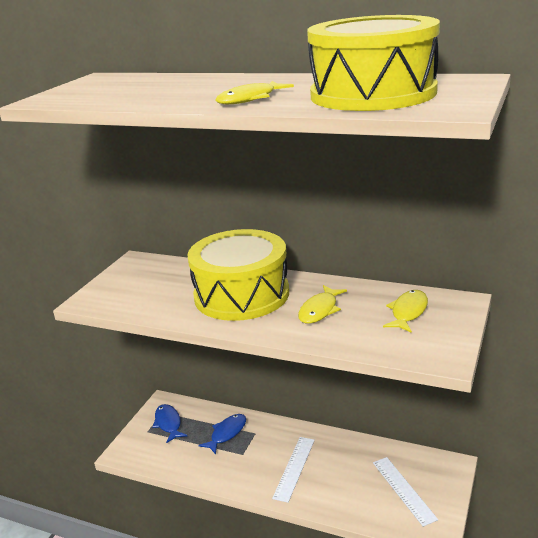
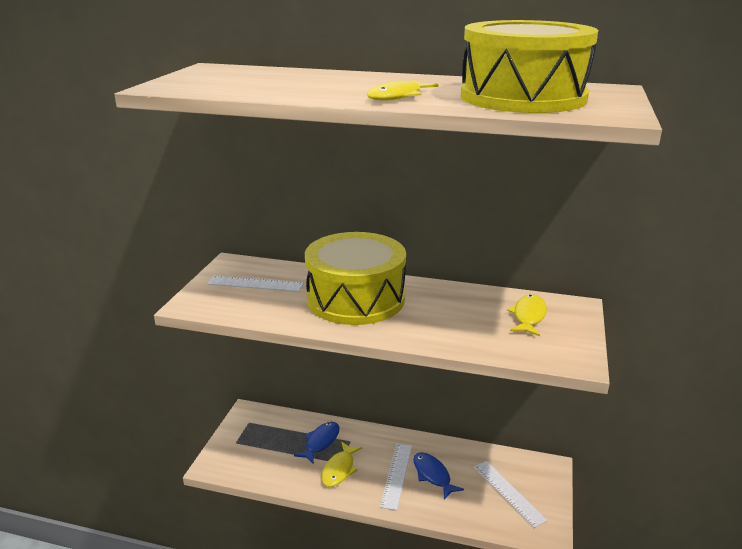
camera: 10 degrees left, 0 degrees up
(152, 280) = (255, 284): none -> white ruler
(168, 423) = (257, 433): blue fish -> blue fish (433, 475)
(319, 310) = (440, 314): yellow fish -> yellow fish (339, 469)

